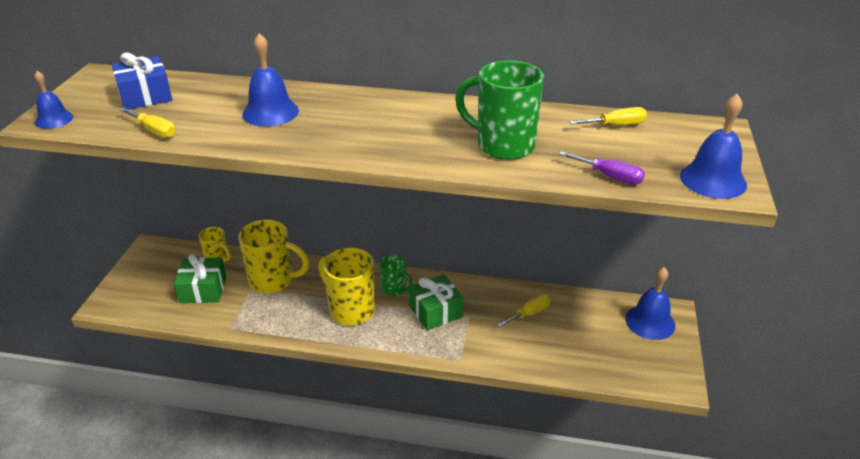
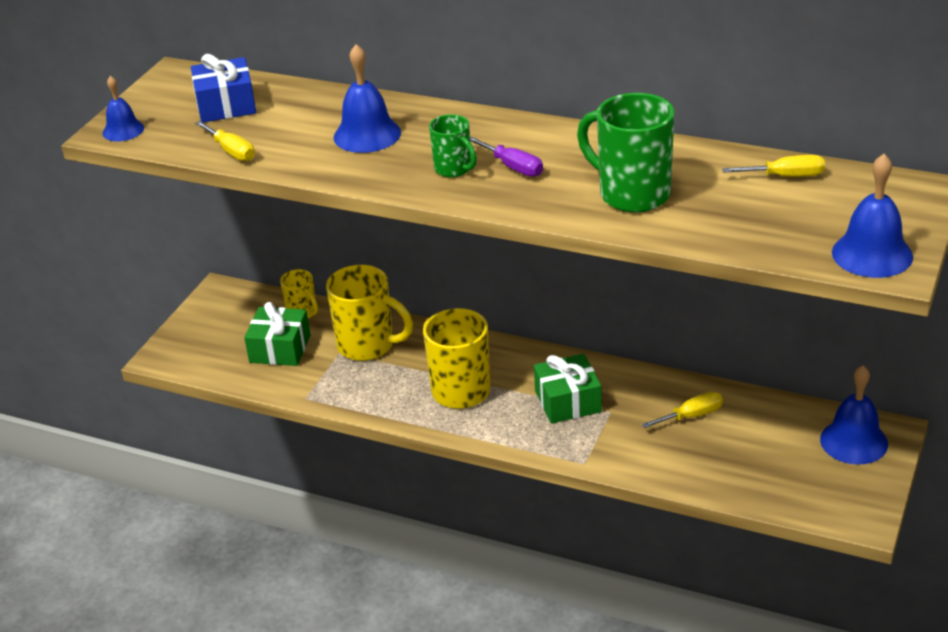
camera: 15 degrees right, 0 degrees up
(394, 289) = (521, 369): green mug -> green mug (454, 169)
(610, 176) = (746, 241): purple screwdriver -> purple screwdriver (513, 167)

